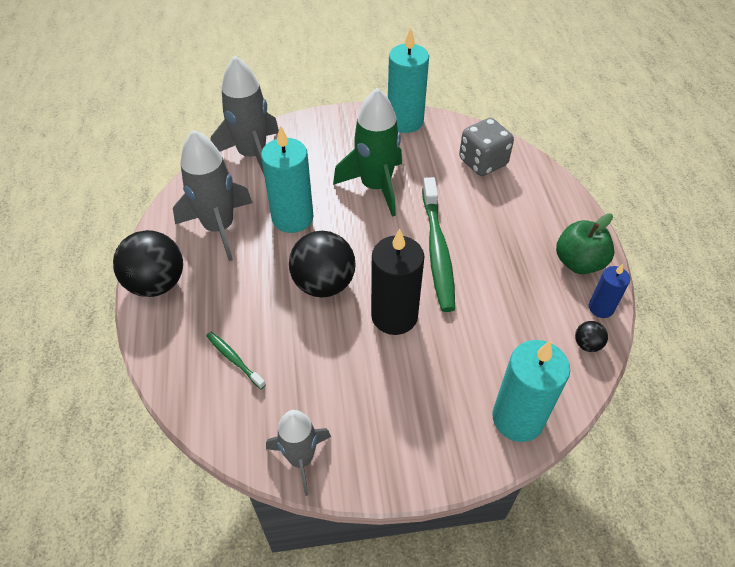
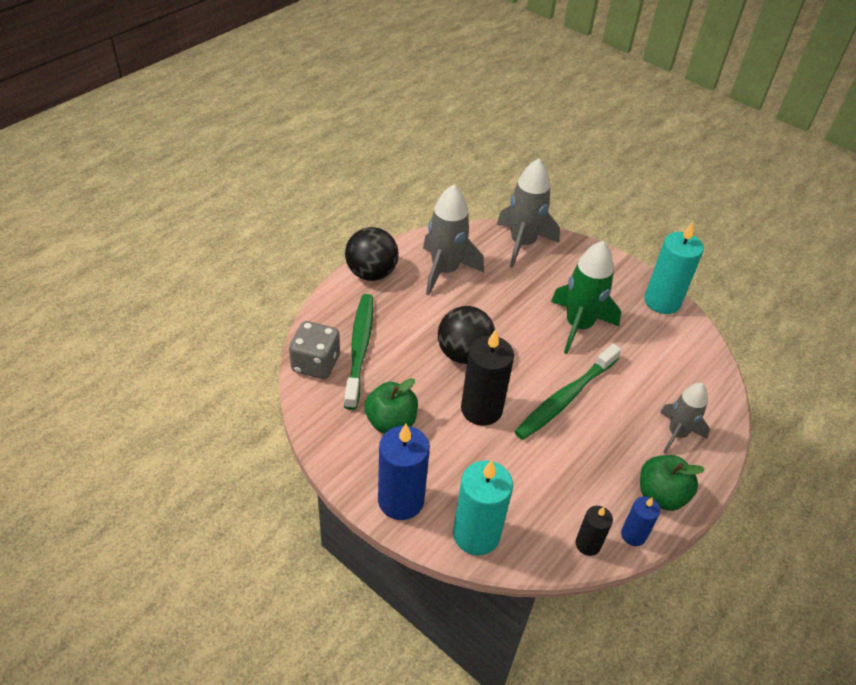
camera: 45 degrees right, 5 degrees down
(234, 359) = (360, 348): green toothbrush -> green toothbrush, size x2.09
(292, 218) = (496, 301): turquoise candle -> none
(301, 459) = (327, 430): grey rocket -> grey rocket (677, 434)
(342, 396) = (391, 422): none -> green apple
(435, 453) = (401, 500): none -> blue candle
(483, 162) = (684, 373): grey dice -> grey dice (316, 364)
(587, 344) = (588, 544): black ball -> black candle

